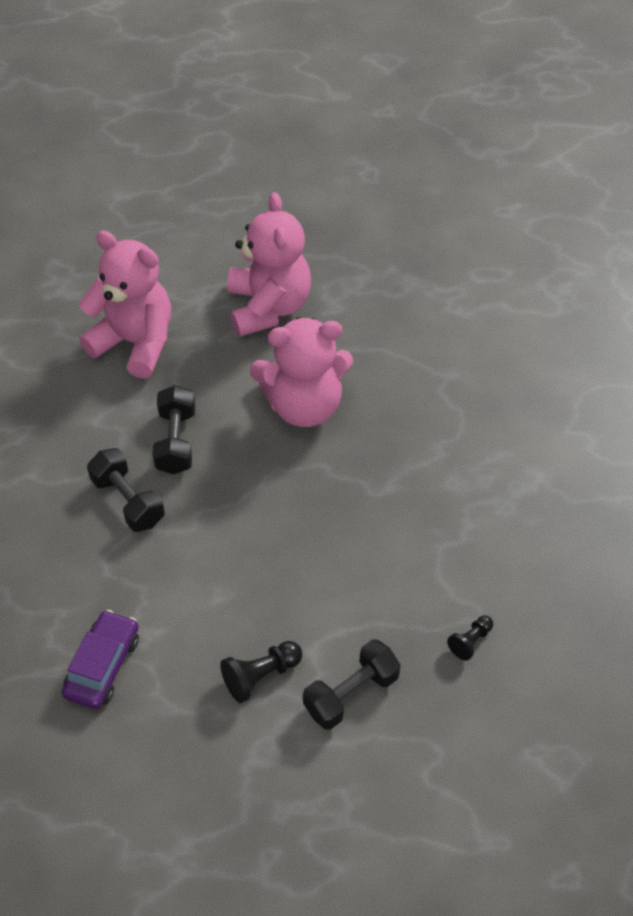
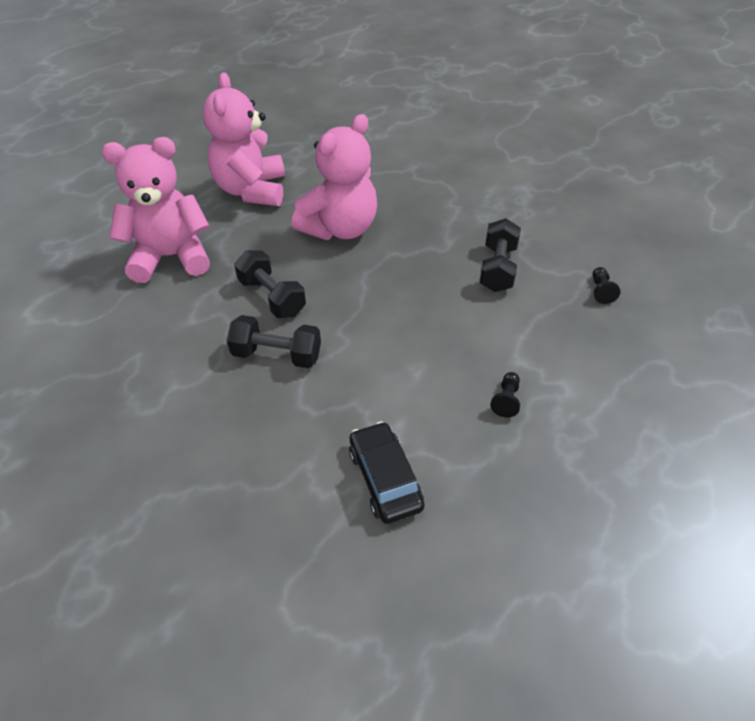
camera: 40 degrees left, 5 degrees down
(103, 665) = (385, 478): purple car -> black car
(261, 676) = (506, 400): black pawn -> black pawn, size x0.65
(268, 307) = (251, 190): pink teddy bear -> pink teddy bear turned 135 degrees counterclockwise
(351, 693) = (574, 368): black dumbbell -> black dumbbell (497, 268)

